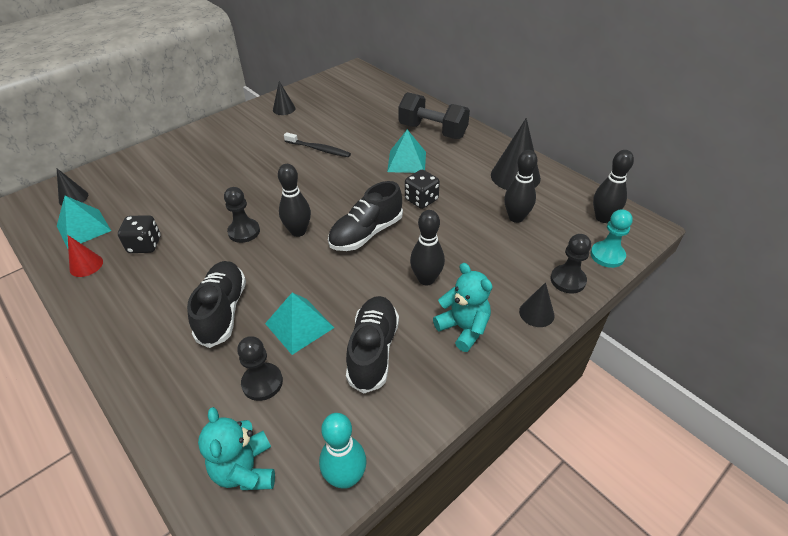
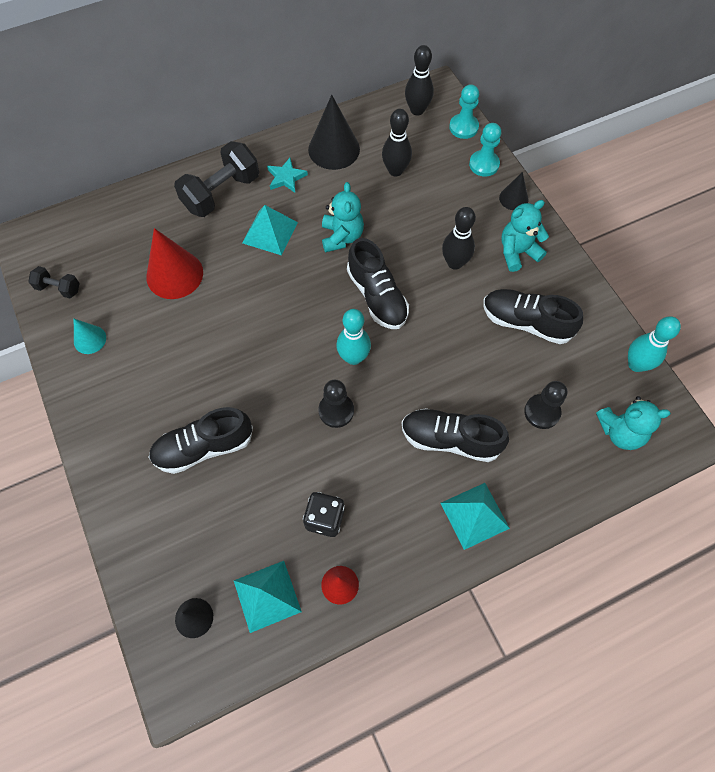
camera: 75 degrees left, 20 degrees up
(205, 173) = (204, 447): none -> black shoe
(284, 109) = (90, 339): black cone -> turquoise cone
(298, 231) = (353, 357): black bowling pin -> turquoise bowling pin
(299, 325) = (484, 374): turquoise pyramid -> turquoise pyramid (474, 515)
(319, 149) = (207, 314): black toothbrush -> none
(320, 89) = (58, 288): none -> black dumbbell
(348, 128) = (174, 274): none -> red cone
(421, 200) = (342, 237): black dice -> turquoise teddy bear
(467, 158) = (286, 177): none -> turquoise star
(568, 280) = (484, 164): black pawn -> turquoise pawn

